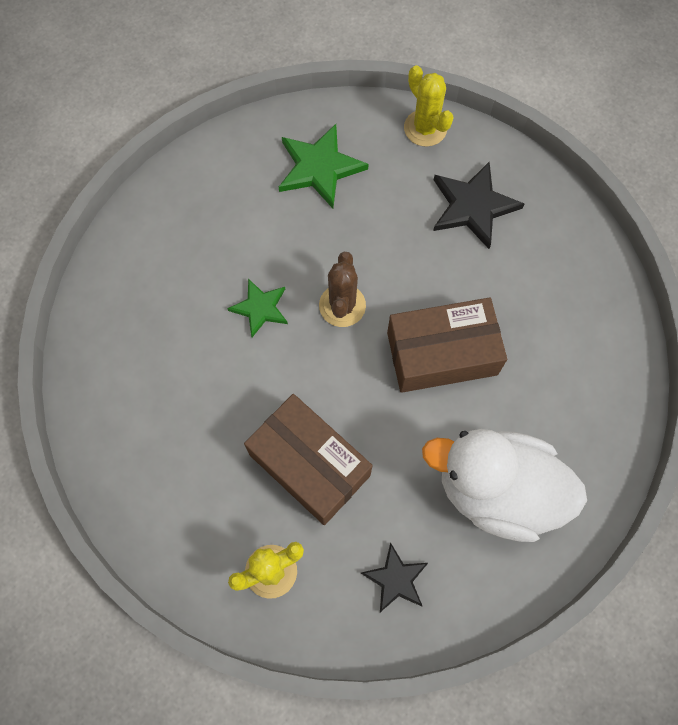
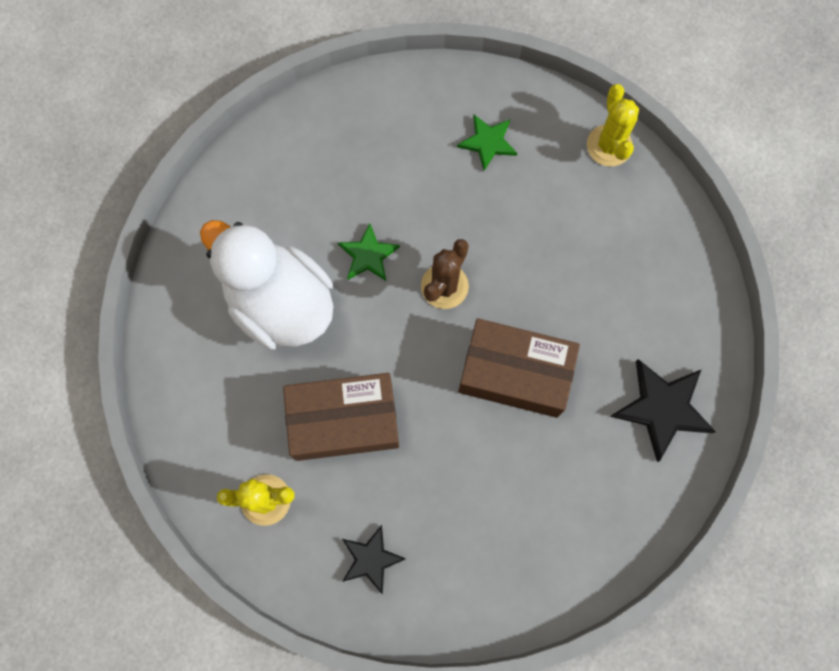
camera: 25 degrees right, 5 degrees up
(309, 465) = (344, 421): brown box -> brown box turned 75 degrees counterclockwise
(319, 168) = (488, 142): green star -> green star, size x0.63
(473, 206) = (616, 244): black star -> black star (662, 408)
(497, 491) = (502, 524): white duck -> white duck (280, 303)

